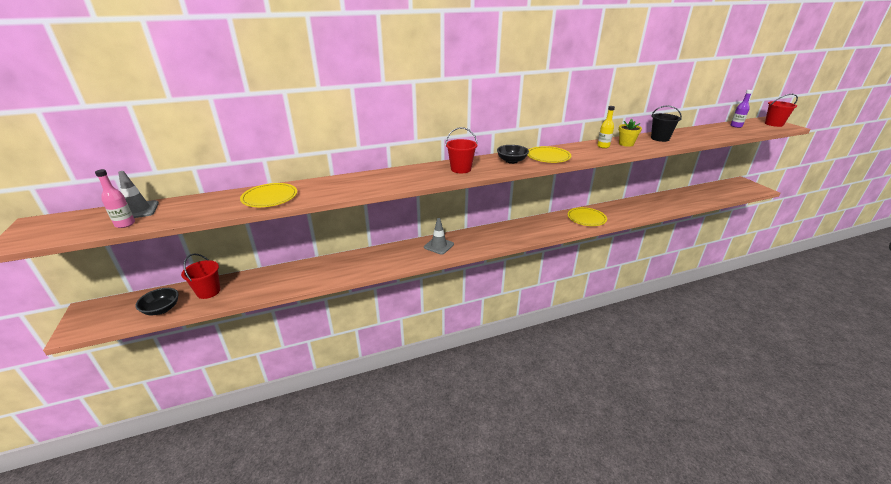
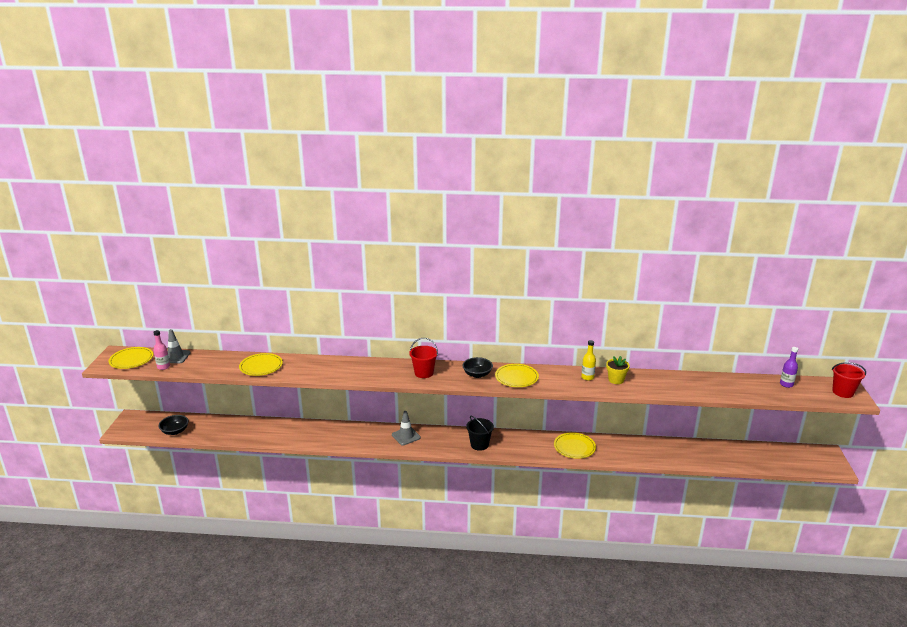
camera: 25 degrees right, 5 degrees down
(65, 226) = (131, 360): none -> yellow plate
(208, 291) = (210, 426): red bucket -> none
(660, 138) = (664, 381): black bucket -> black bucket (479, 445)

